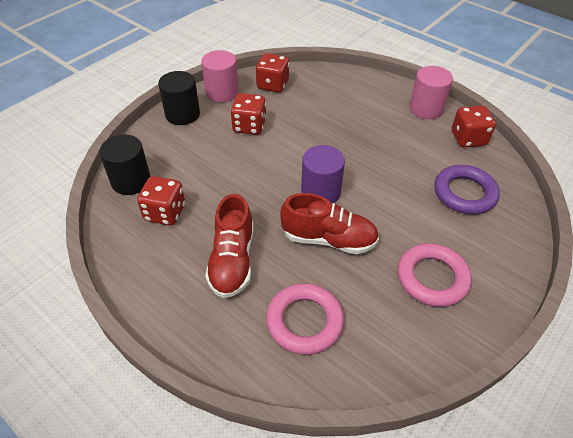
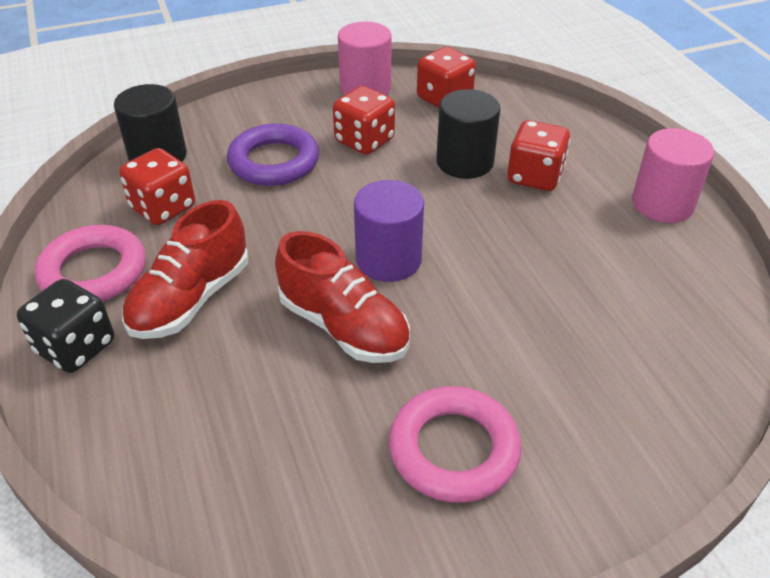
camera: 30 degrees right, 5 degrees down
(182, 114) = (290, 99): black cylinder -> black cylinder (464, 162)
(190, 320) = (76, 347): none -> black dice
(304, 321) = (213, 419): pink ring -> pink ring (93, 272)
(464, 193) = (621, 350): purple ring -> purple ring (274, 162)
(468, 139) = (701, 272): red dice -> red dice (534, 177)

